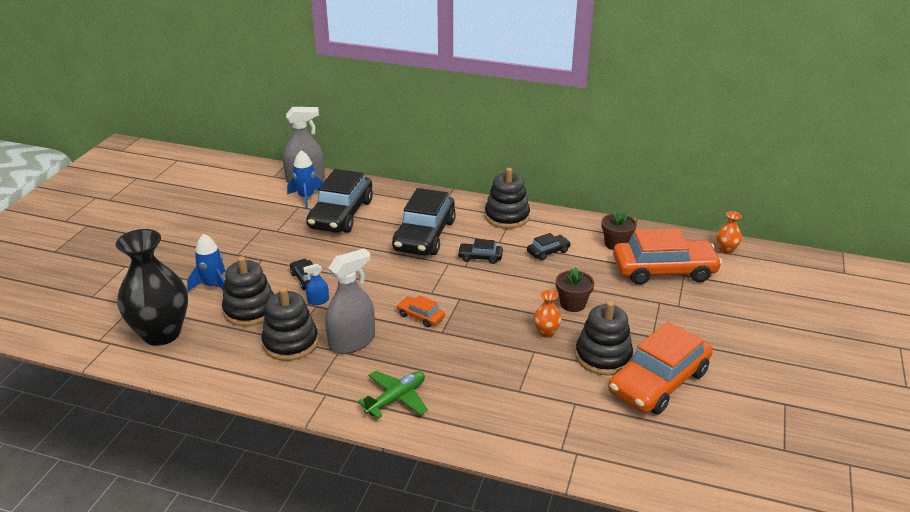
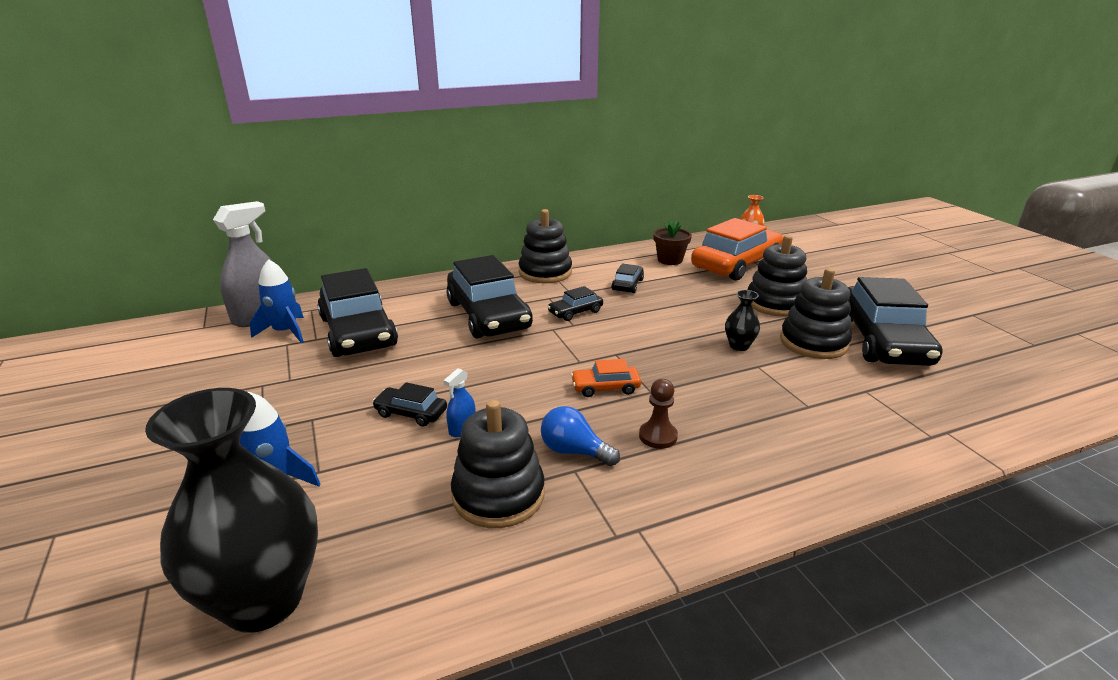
camera: 40 degrees left, 5 degrees down
(250, 310) = (379, 486): black stacking toy -> black stacking toy (775, 303)
(352, 342) = (574, 451): grey spray bottle -> blue light bulb
(396, 399) = (721, 484): green plane -> none
(404, 358) = (658, 436): none -> brown pawn
(546, 332) = (739, 346): orange vase -> black vase
(572, 304) = (718, 314): brown flower pot -> none
(658, 382) = (882, 341): orange car -> black car

